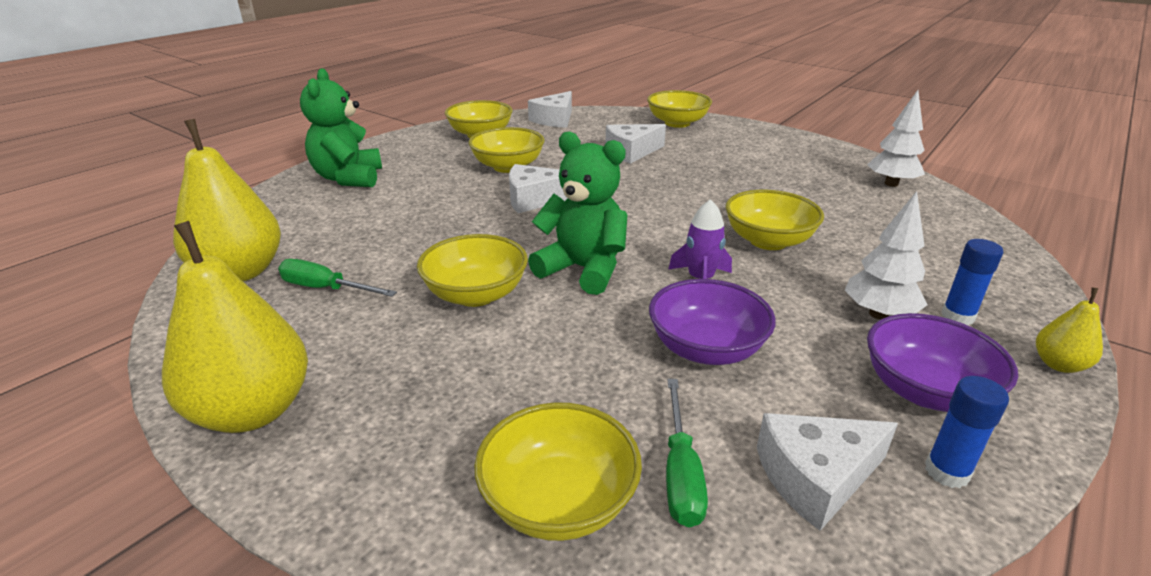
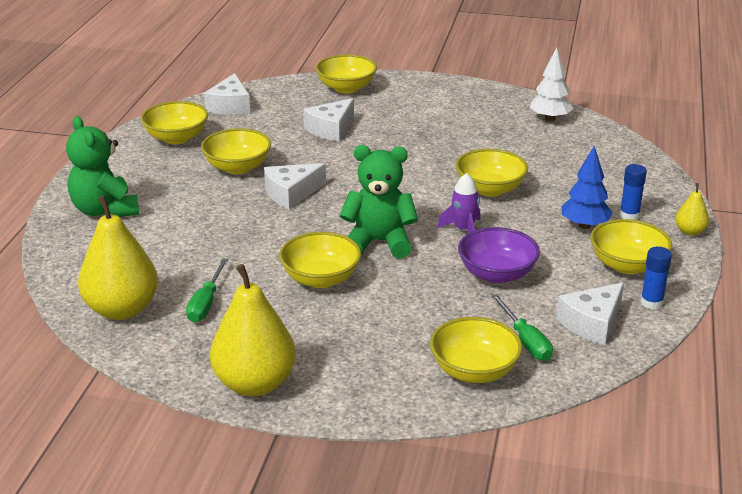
camera: 25 degrees left, 0 degrees up
(325, 289) = (206, 303): green screwdriver -> green screwdriver turned 75 degrees counterclockwise
(879, 314) = (584, 225): white tree -> blue tree
(925, 391) = (627, 265): purple bowl -> yellow bowl

